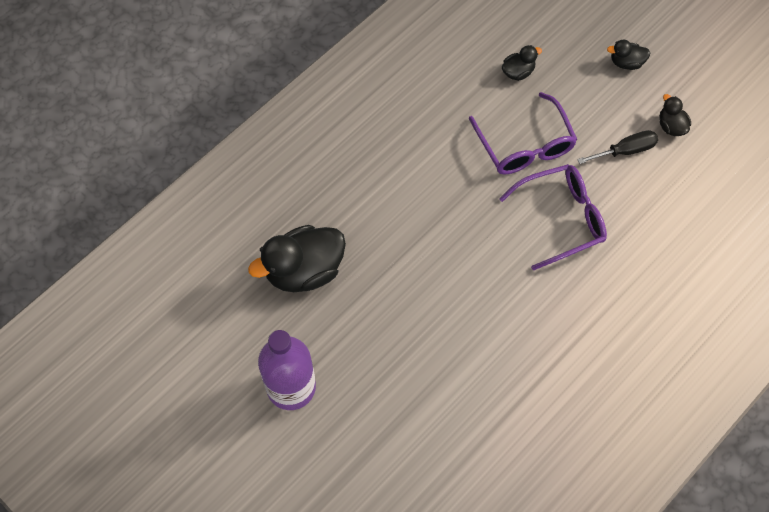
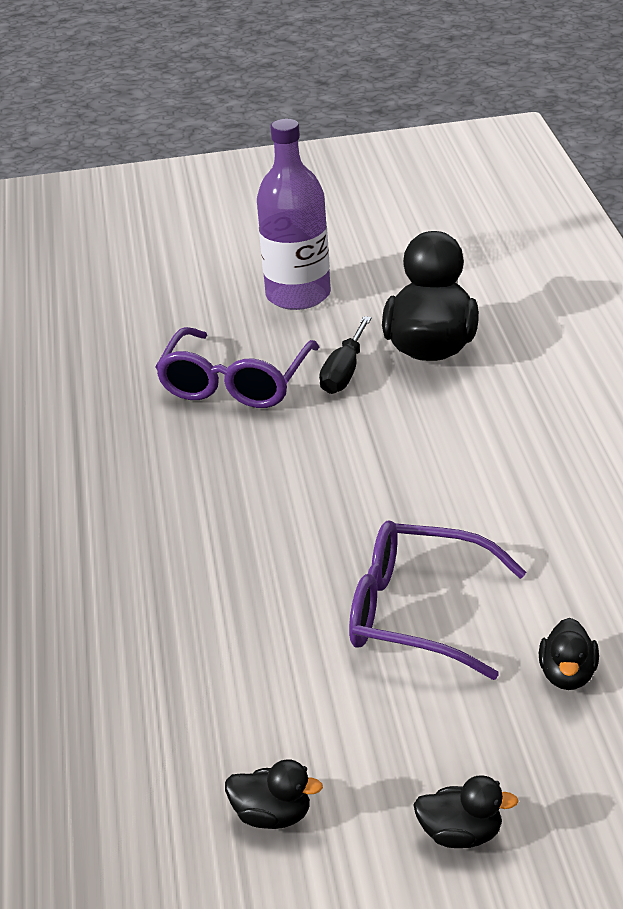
camera: 130 degrees right, 30 degrees down
(561, 218) = (257, 591): purple glasses -> purple glasses (235, 383)
(625, 151) = (289, 726): black screwdriver -> black screwdriver (344, 372)
(626, 63) = (461, 835): black duck -> black duck turned 60 degrees clockwise

